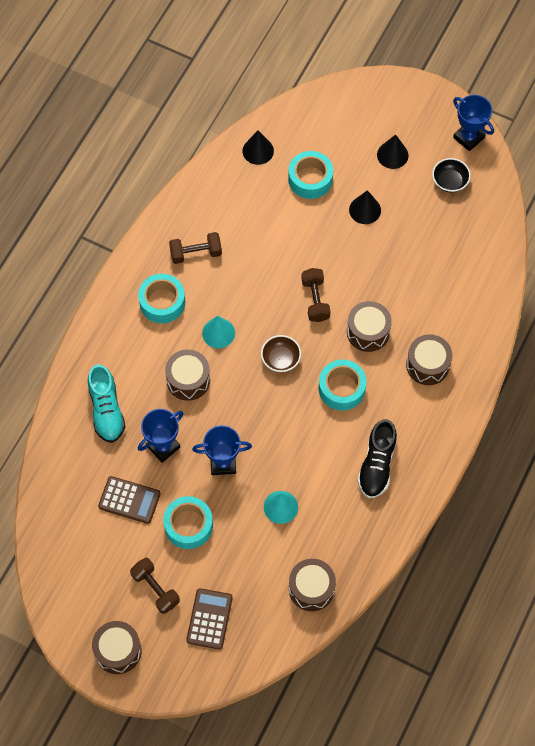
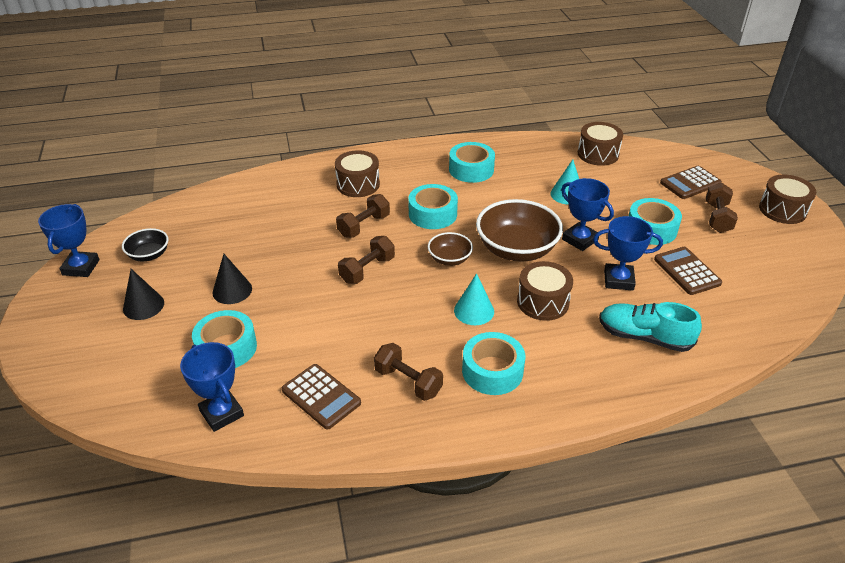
camera: 130 degrees left, 25 degrees down
(106, 410) = (644, 337): turquoise shoe -> turquoise shoe turned 105 degrees counterclockwise
(225, 203) = (321, 397): none -> brown calculator
(251, 410) = (516, 249): none -> brown bowl
(258, 151) = (222, 413): black cone -> blue trophy
(368, 332) = (364, 226): brown drum -> brown dumbbell
(377, 465) = (471, 169): black shoe -> turquoise tape

